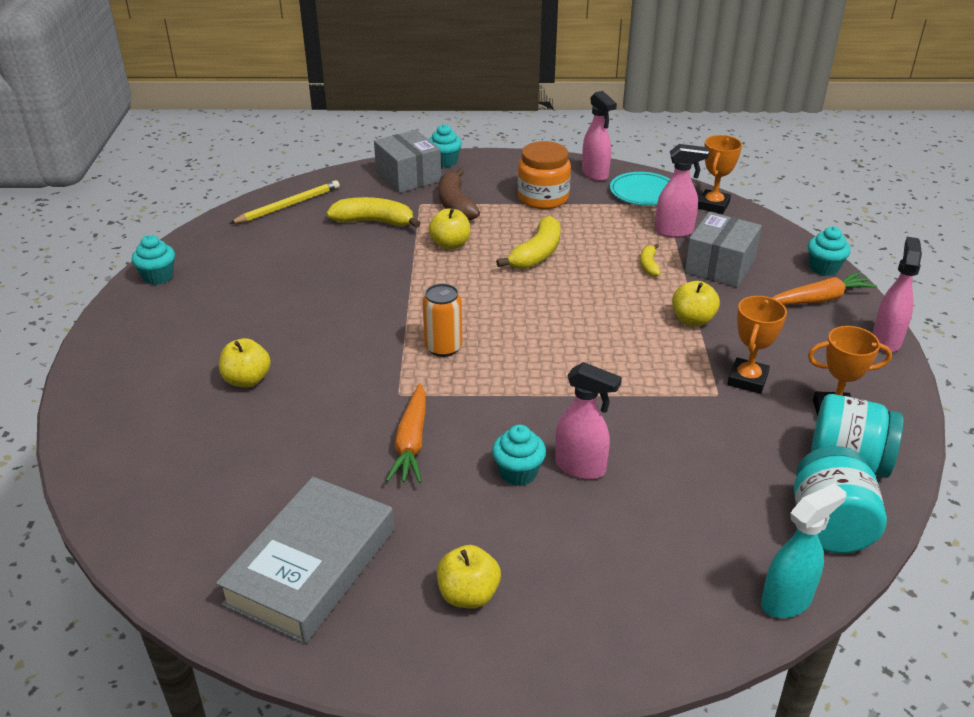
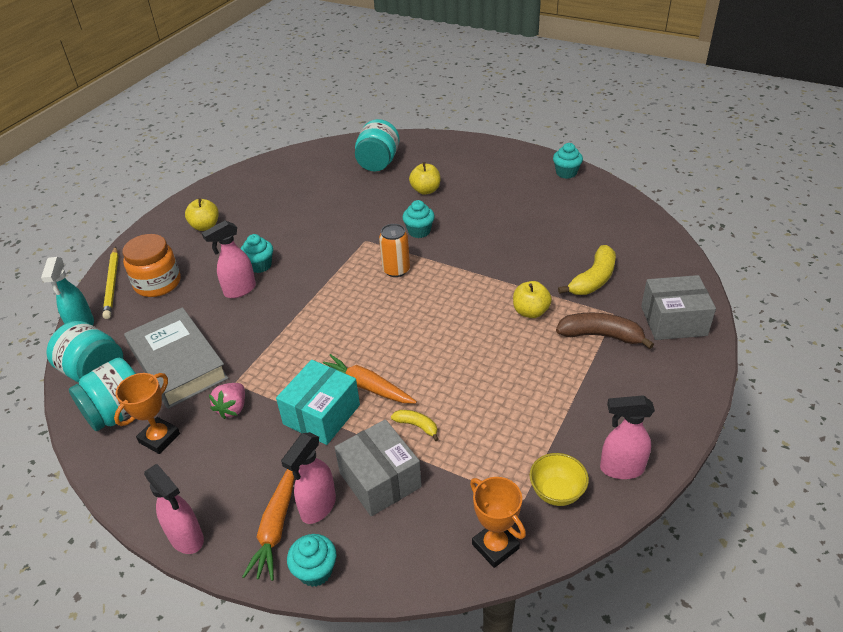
camera: 120 degrees right, 5 degrees up
(179, 458) = (378, 163): none -> turquoise jar
(288, 205) = (646, 241): yellow pencil -> yellow pencil (112, 284)
(311, 566) = (269, 188): grey book -> grey book (178, 363)
(411, 442) = (320, 235): orange carrot -> orange carrot (367, 387)
(444, 162) = (700, 355): turquoise cupcake -> turquoise cupcake (419, 231)
(537, 254) = (484, 358): yellow banana -> none
(543, 198) = (585, 401): orange jar -> orange jar (157, 283)
(643, 193) = (556, 492): turquoise plate -> yellow bowl
(674, 232) = (461, 477): pink spray bottle -> pink spray bottle (318, 507)
(692, 320) = (322, 414): yellow apple -> turquoise box
(747, 380) = (232, 408): orange trophy -> pink strawberry

